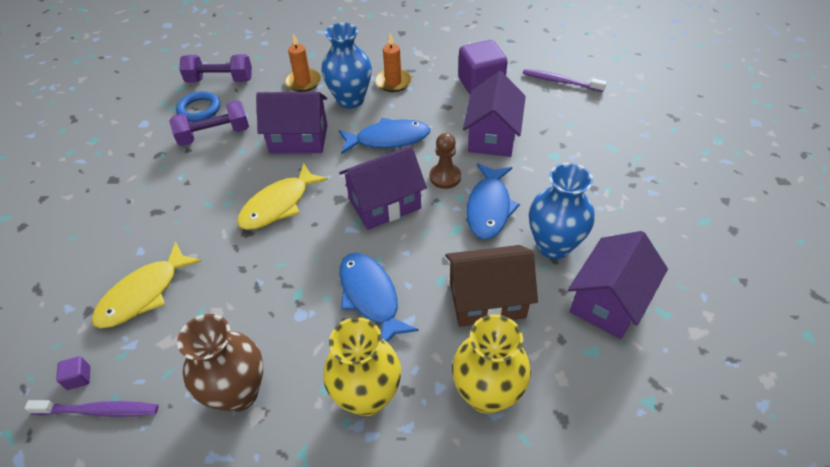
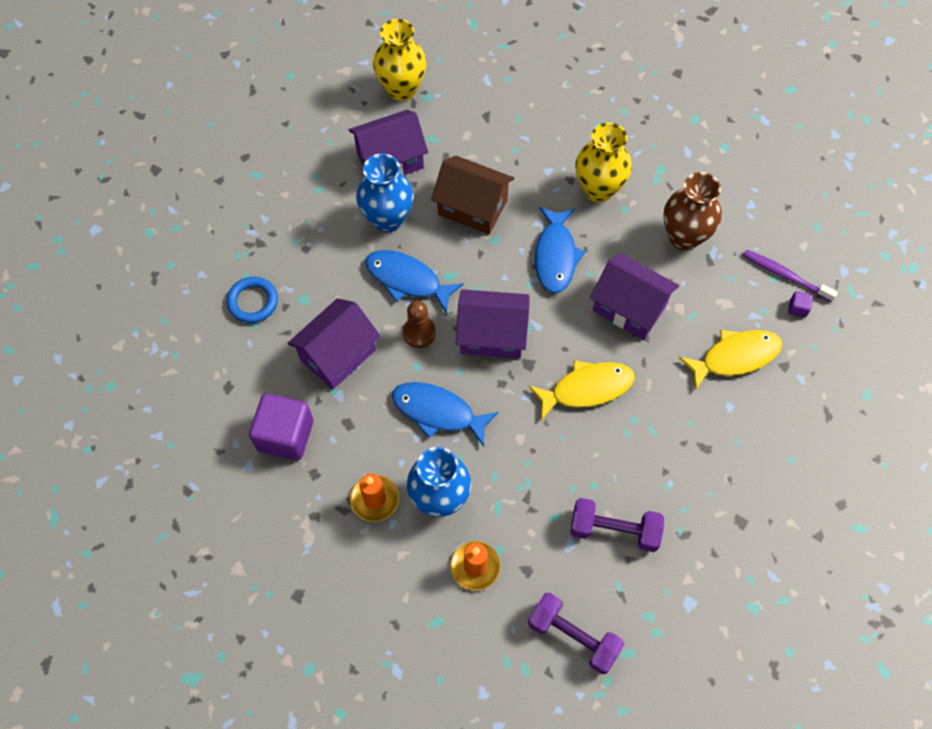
camera: 150 degrees left, 15 degrees up
(199, 109) = (617, 589): blue ring -> blue ring (253, 302)
(298, 139) = (527, 468): purple house -> purple house (629, 307)
(487, 394) = (521, 151): yellow vase -> yellow vase (402, 89)
(489, 207) = (407, 280): blue fish -> blue fish turned 105 degrees counterclockwise
(560, 81) = (203, 387): purple toothbrush -> none

